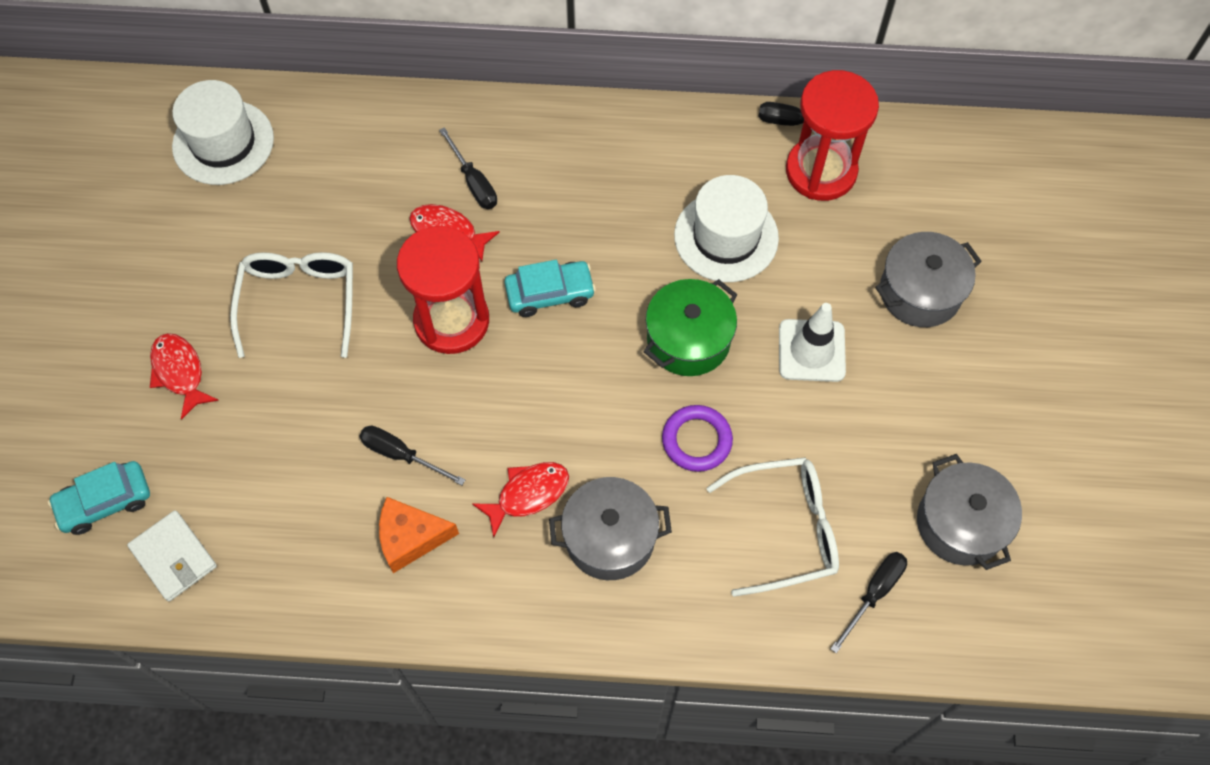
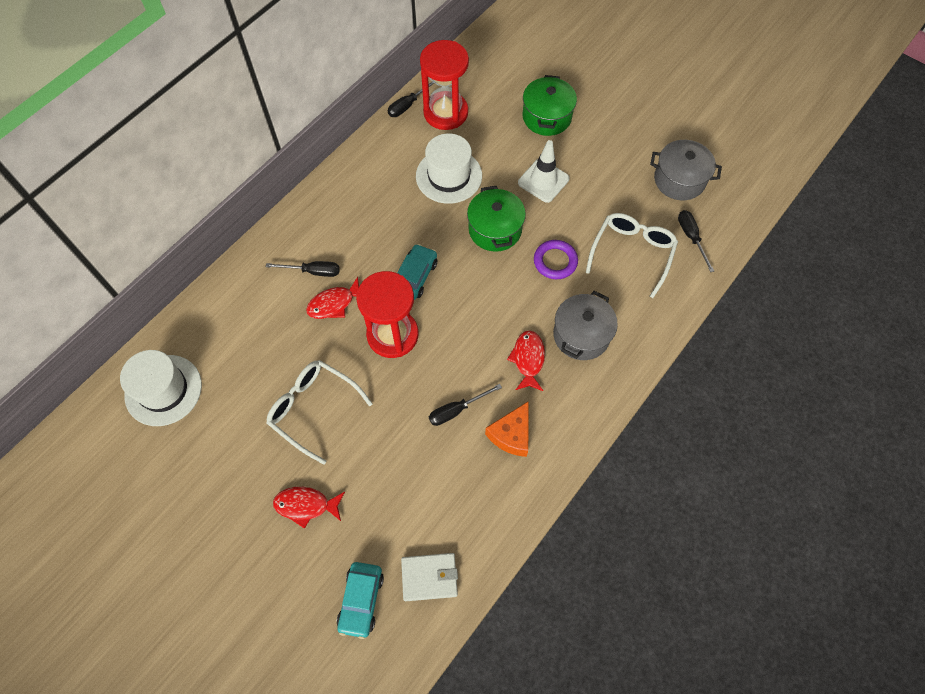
camera: 55 degrees left, 0 degrees up
(920, 292) = (547, 117): grey pot -> green pot

